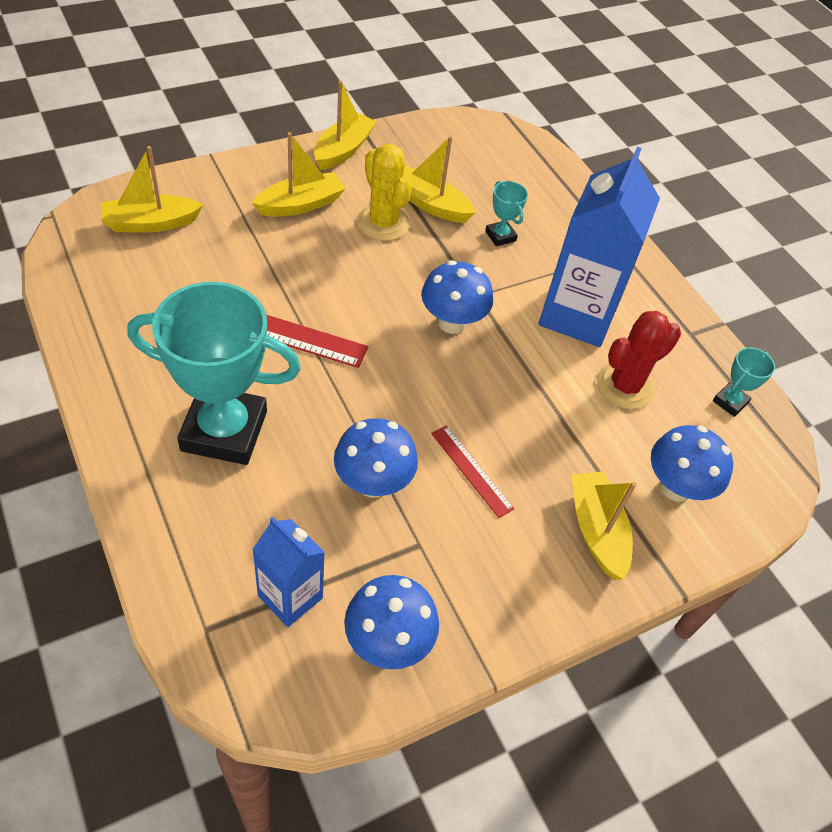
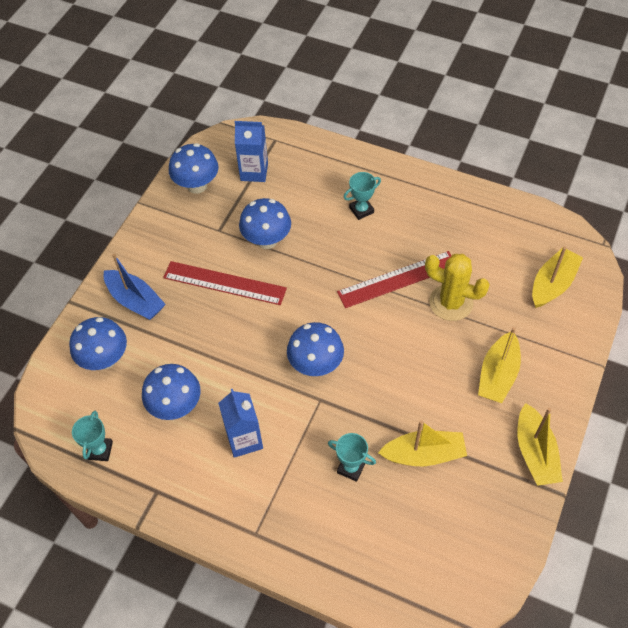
camera: 150 degrees right, 5 degrees up
(224, 431) = (361, 210): turquoise trophy -> turquoise trophy, size x0.42
(383, 223) = (434, 407): yellow cactus -> yellow cactus (451, 303)
(471, 470) = (224, 283): red ruler -> red ruler, size x1.62
(577, 315) = (244, 440): blue carton -> blue carton, size x0.55
(596, 530) = (135, 301): yellow boat -> blue boat
(625, 386) = (176, 406): red cactus -> blue mushroom

